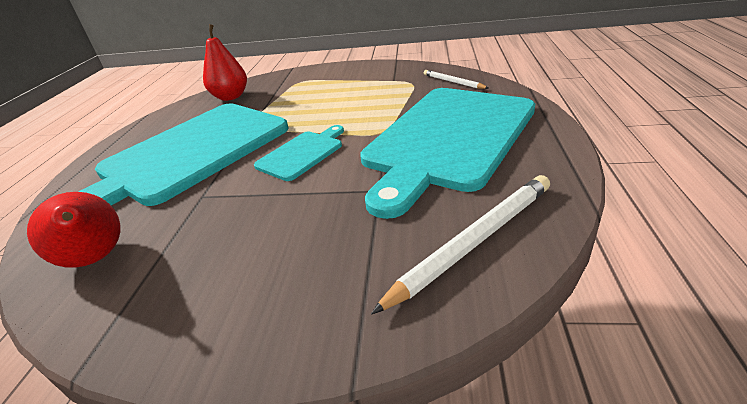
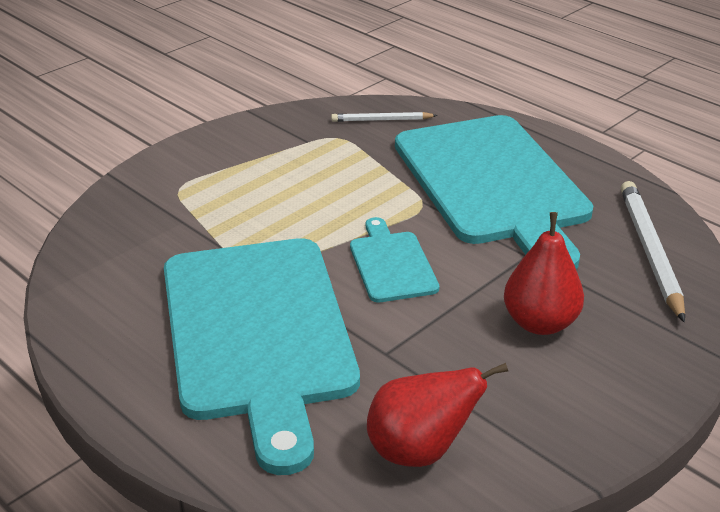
camera: 55 degrees left, 0 degrees up
(231, 97) = (119, 251): red pear -> red pear (540, 323)

